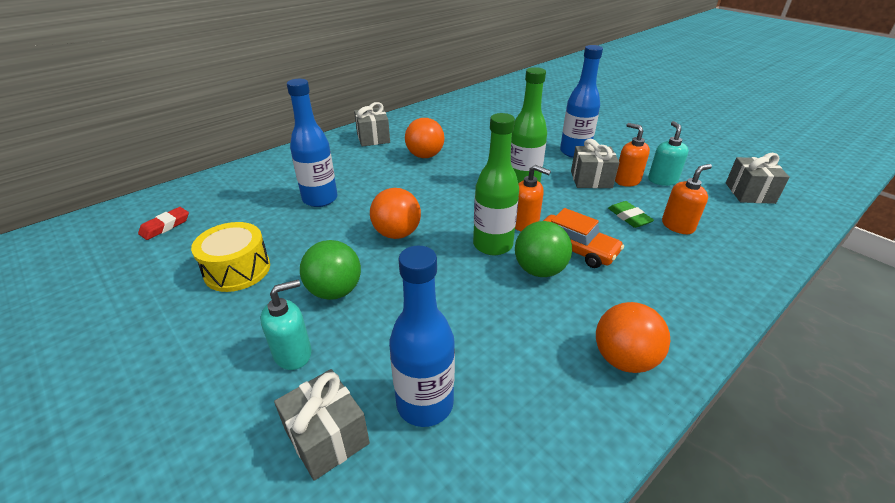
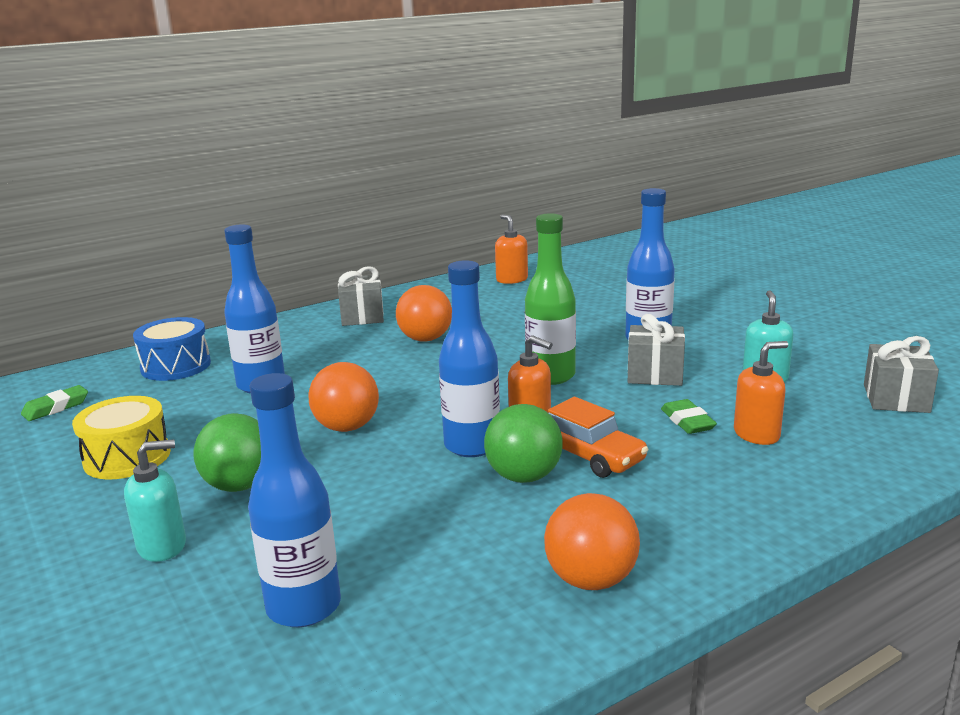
camera: 10 degrees right, 15 degrees down
(165, 226) = (56, 407): red eraser -> green eraser
(249, 185) = (176, 366): none -> blue drum
(327, 437) = (171, 630): grey gift -> none
(492, 245) = (472, 445): green bottle -> blue bottle
(627, 180) = (709, 377): orange soap dispenser -> orange soap dispenser (511, 279)

